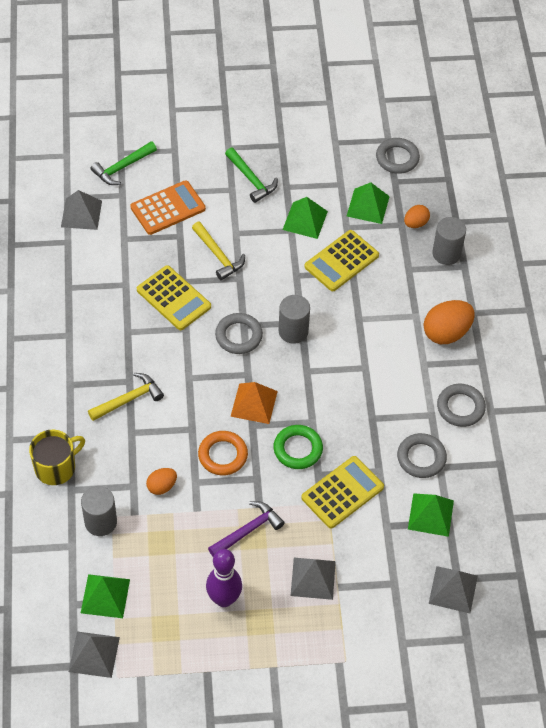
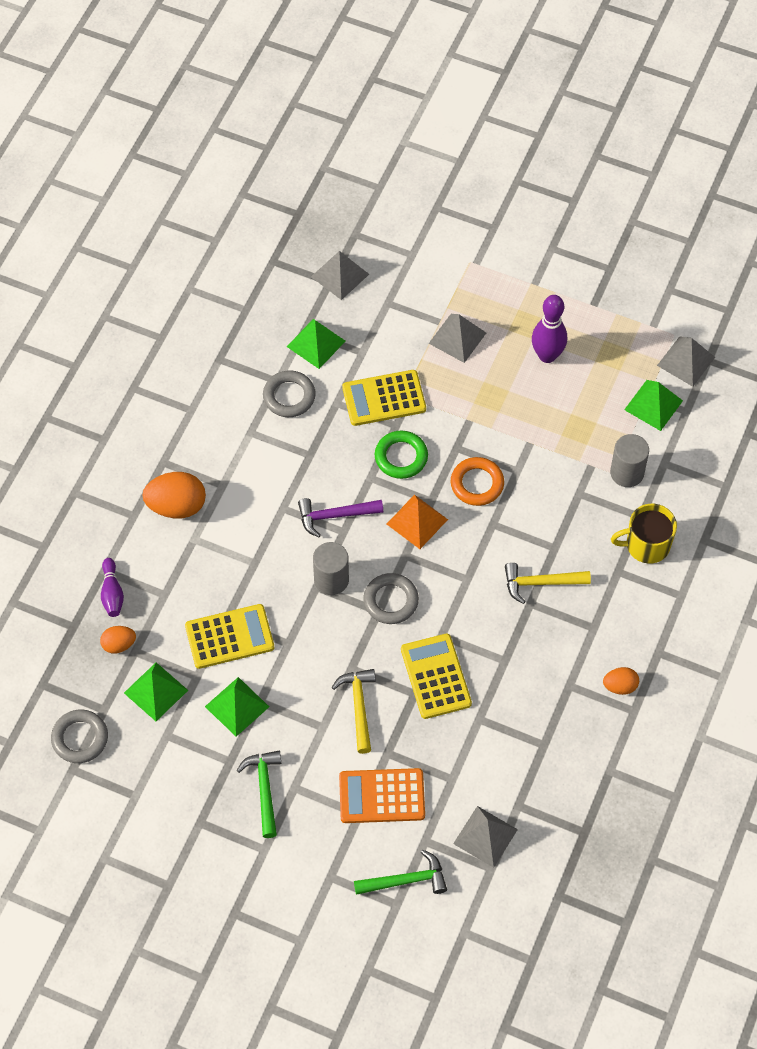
camera: 150 degrees left, 5 degrees up
(162, 486) = (552, 480): orange egg -> orange egg (620, 686)
(248, 530) = (492, 404): purple hammer -> purple hammer (334, 516)
(446, 253) = (112, 593): grey cylinder -> purple bowling pin
(460, 407) = (218, 426): grey ring -> none

